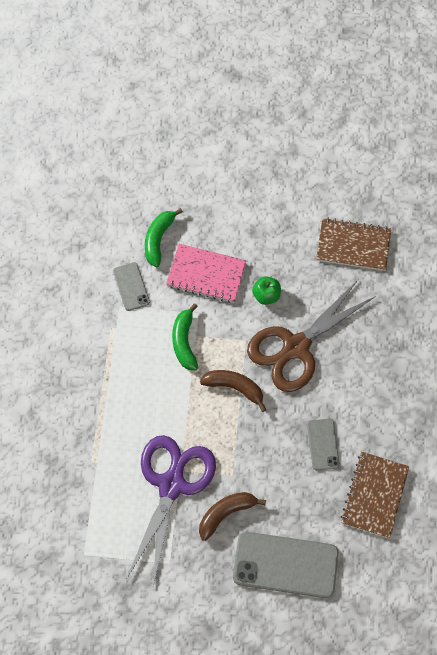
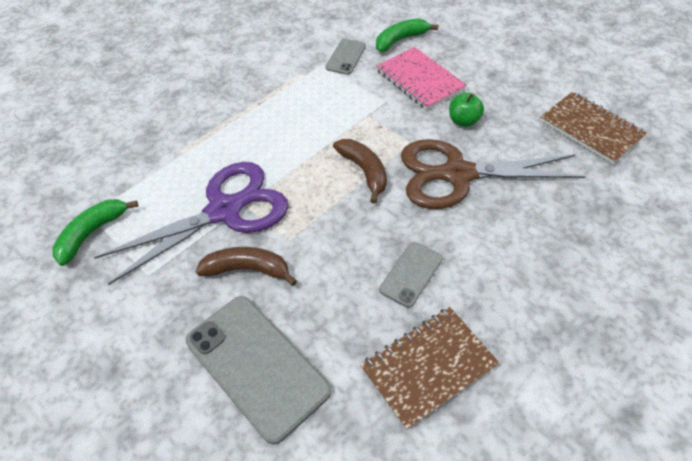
camera: 40 degrees right, 15 degrees down
(184, 341) = (352, 113): green banana -> green banana (92, 233)

